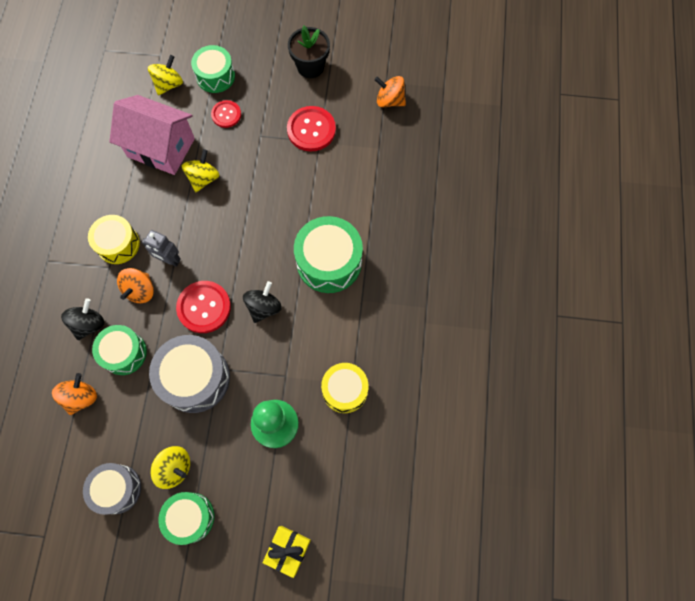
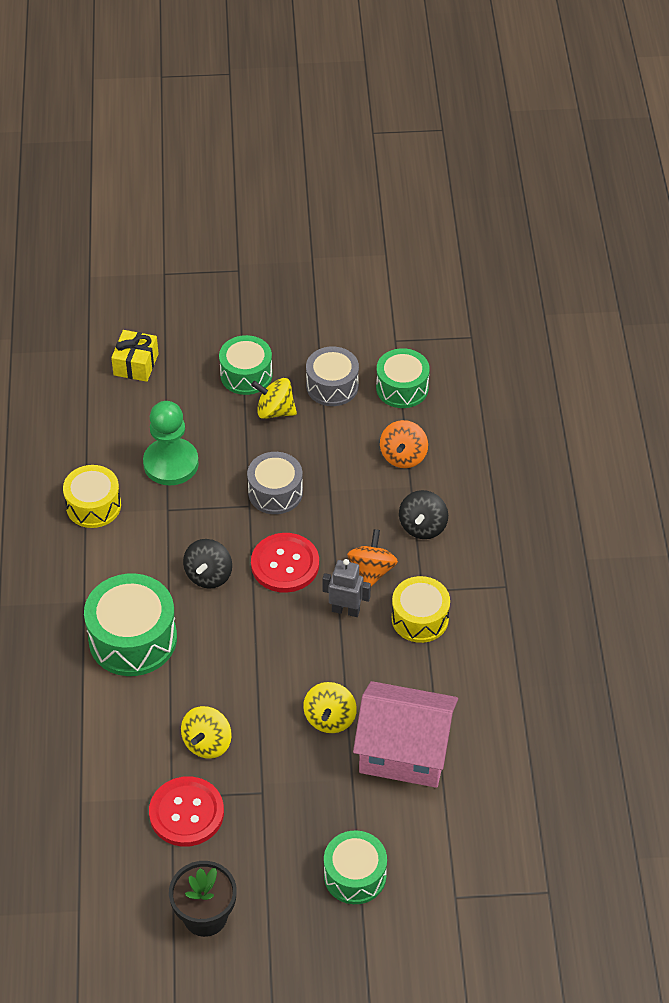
camera: 170 degrees right, 20 degrees down
(124, 353) = (368, 504): green drum -> green drum (402, 388)
(169, 84) = (424, 850): yellow spinning top -> yellow spinning top (207, 743)
(195, 378) = (275, 492): grey drum -> grey drum, size x0.65
(226, 114) = (321, 816): red button -> none
(390, 100) = (70, 879): orange spinning top -> none

